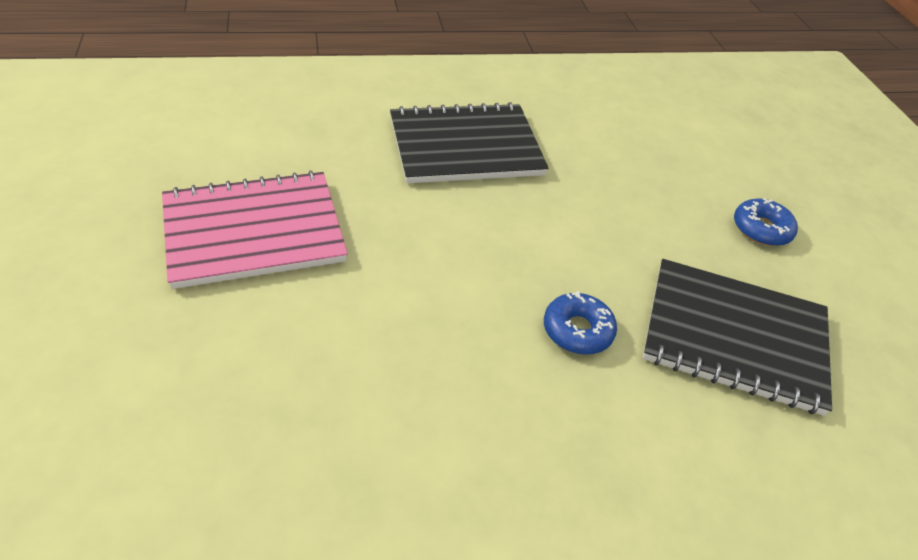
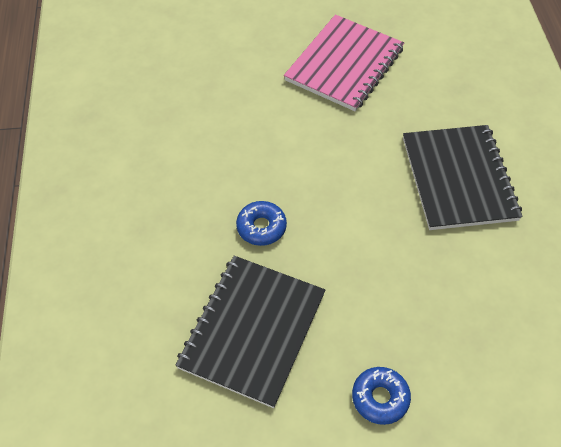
camera: 100 degrees right, 10 degrees up
(254, 231) = (344, 64): pink notebook -> pink notebook turned 45 degrees clockwise

